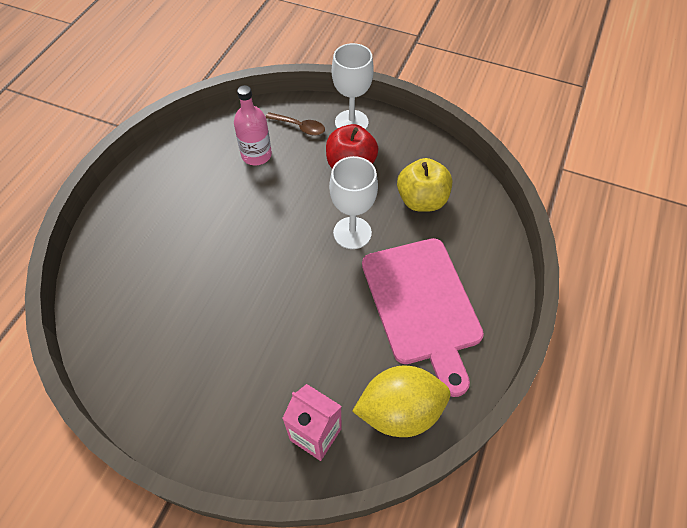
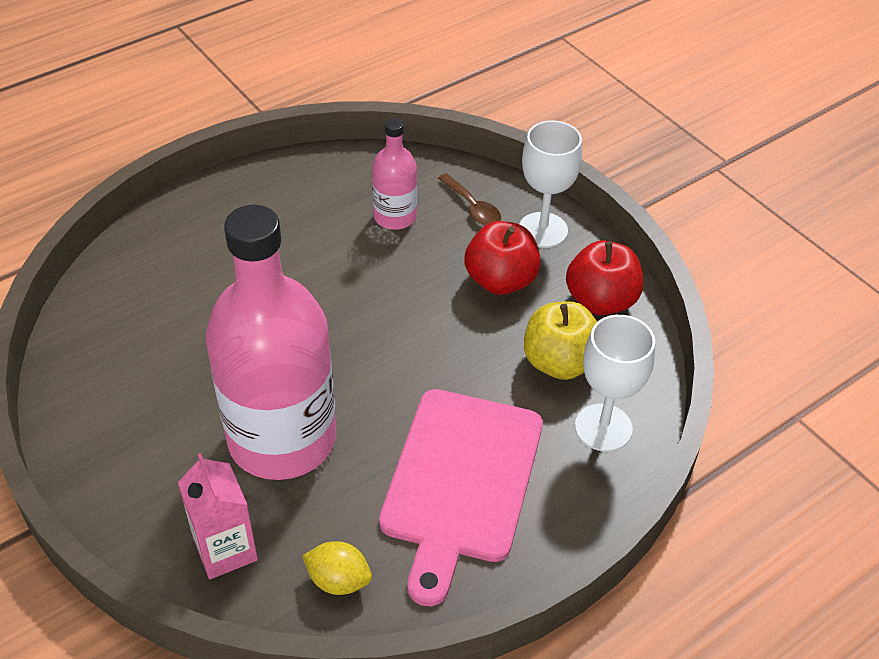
camera: 30 degrees right, 10 degrees down
(295, 338) = (282, 439): none -> pink bottle
(352, 233) = (440, 358): white goblet -> white goblet (603, 427)
(400, 411) = (338, 580): yellow lemon -> yellow lemon, size x0.55
(416, 151) = (601, 301): none -> red apple

